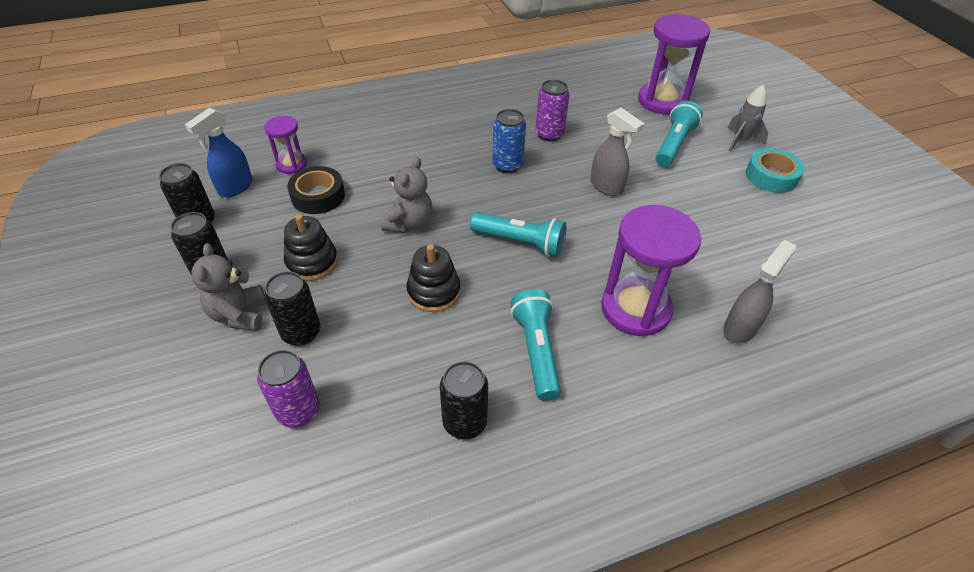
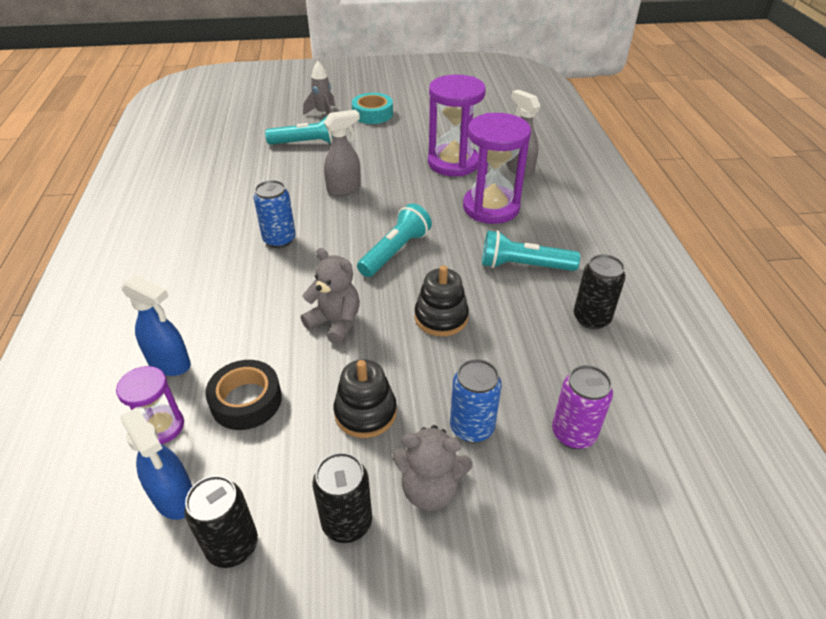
camera: 75 degrees left, 5 degrees down
(301, 333) = (472, 427): black can -> blue can
(348, 151) = (170, 364): none -> blue spray bottle
(549, 134) = (247, 205): purple can -> none
(662, 101) = (243, 133): purple hourglass -> purple hourglass (453, 163)
(674, 144) = (308, 143): turquoise flashlight -> turquoise flashlight turned 135 degrees clockwise

